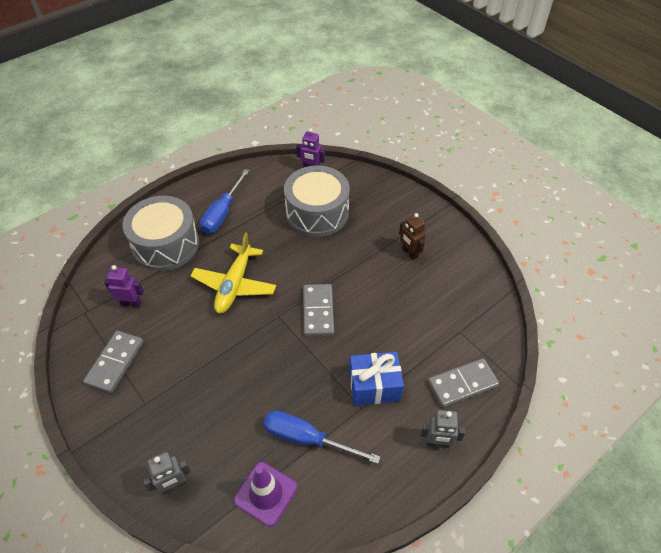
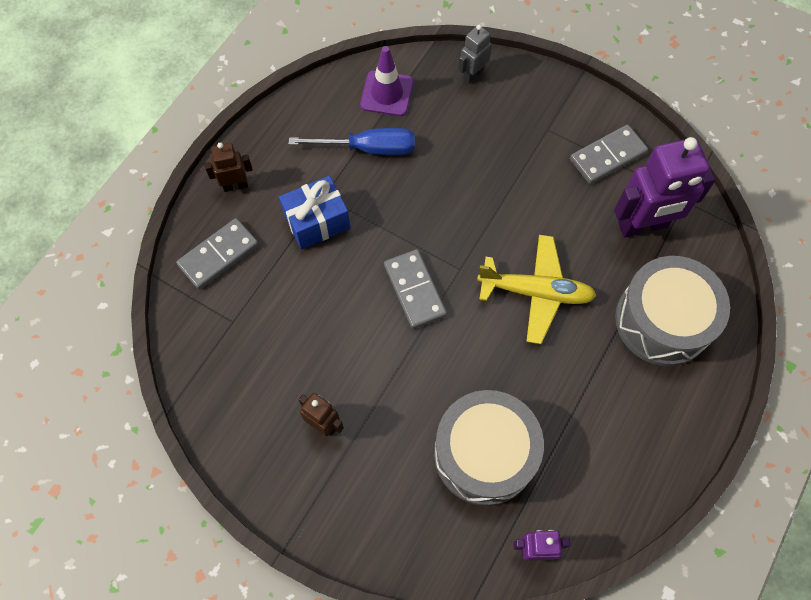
camera: 160 degrees right, 15 degrees up
(115, 363) = (607, 156): grey domino -> grey domino turned 60 degrees clockwise
(131, 303) = (643, 226): purple robot -> purple robot, size x1.95
(222, 213) = (622, 403): blue screwdriver -> none
(235, 285) = (536, 292): yellow plane -> yellow plane turned 105 degrees clockwise
(437, 443) = (235, 185): grey robot -> brown robot

